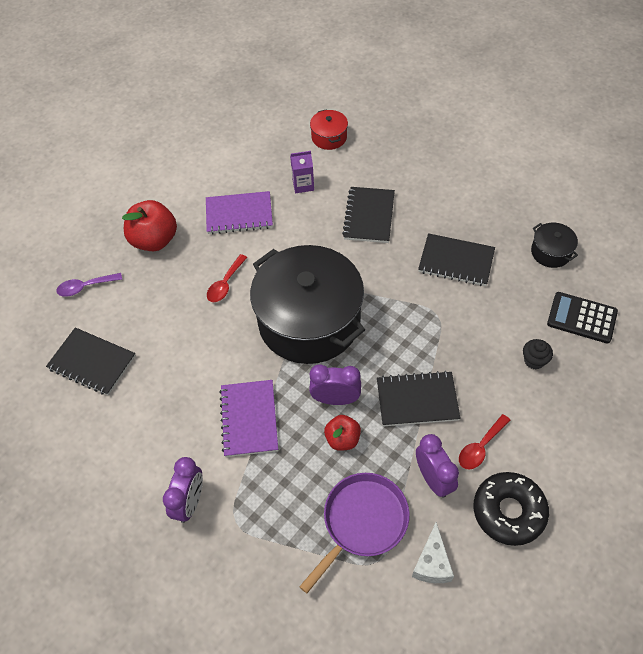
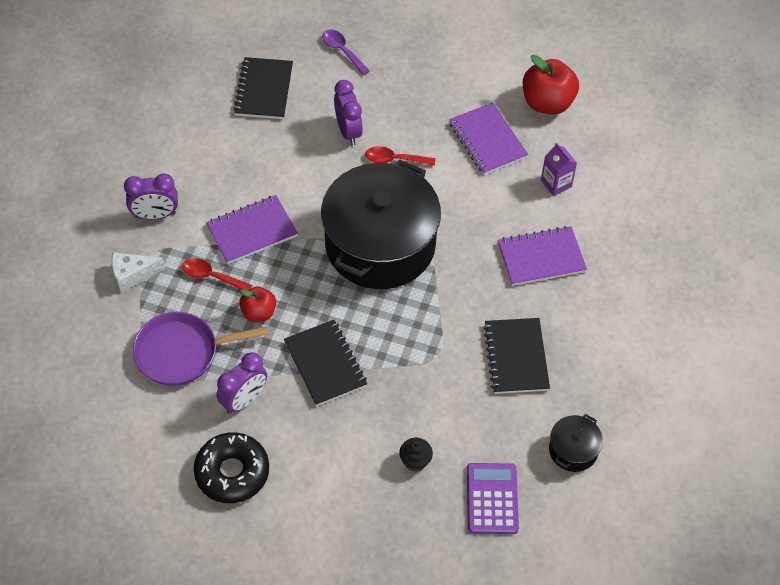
camera: 65 degrees right, 0 degrees up
(154, 240) = (421, 82): red apple -> red apple (547, 103)
(329, 137) = (639, 186): red pot -> none
(335, 399) = (299, 294): purple clock -> purple clock (348, 131)
(362, 521) = (181, 352): purple pan -> purple pan turned 150 degrees clockwise
(369, 216) = (541, 258): black notebook -> purple notebook
(432, 563) = (160, 419): white cheese -> white cheese (132, 275)
(480, 447) = (293, 433): red spoon -> red spoon (212, 276)
(582, 318) = (492, 499): black calculator -> purple calculator

